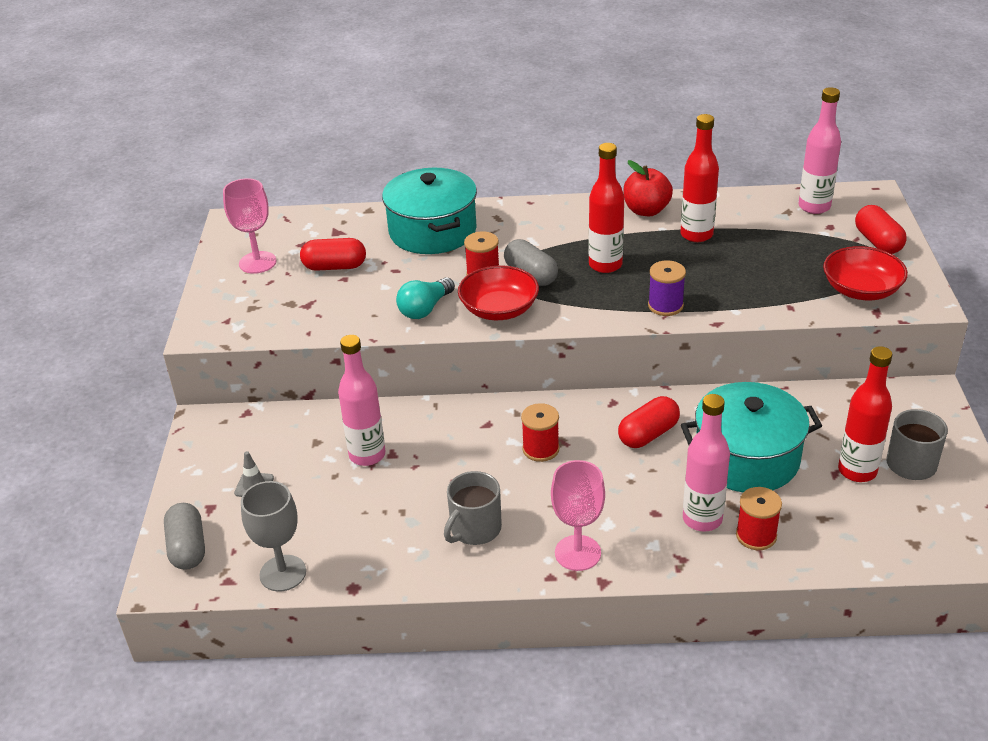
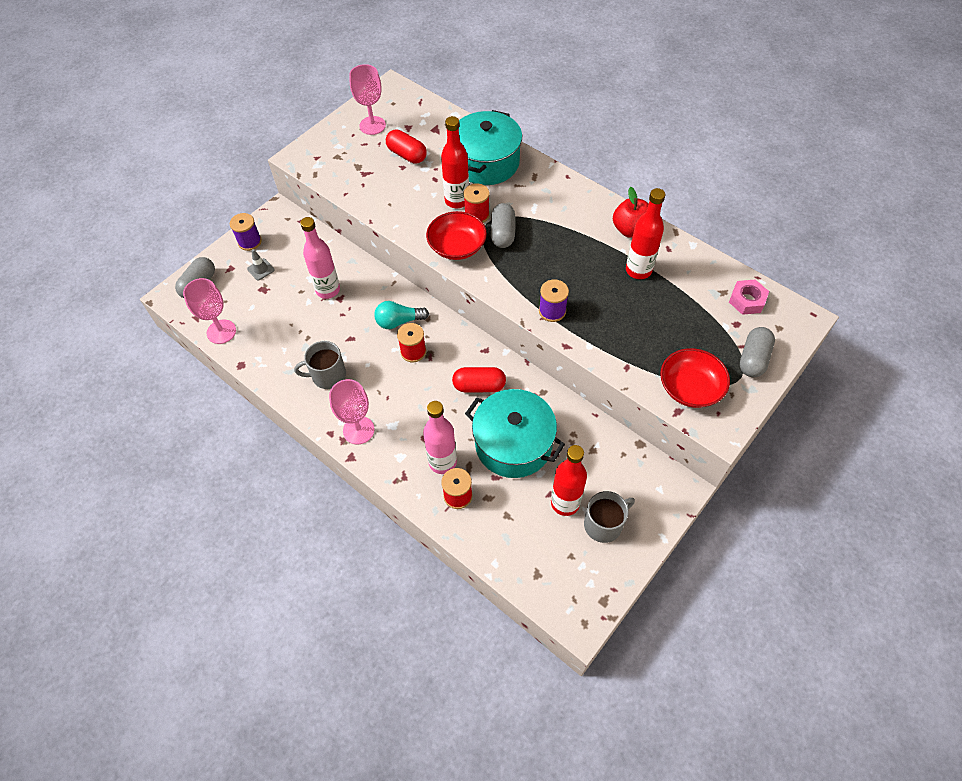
camera: 40 degrees right, 20 degrees up
(202, 469) = (250, 242): none -> purple spool
(283, 573) = (221, 332): grey goblet -> pink goblet
(425, 309) = (419, 218): turquoise light bulb -> turquoise light bulb (399, 321)
(605, 265) = (554, 255): red bottle -> red bottle (457, 201)
(814, 207) = (747, 300): pink bottle -> pink nut
(878, 242) = (753, 359): red capsule -> grey capsule

